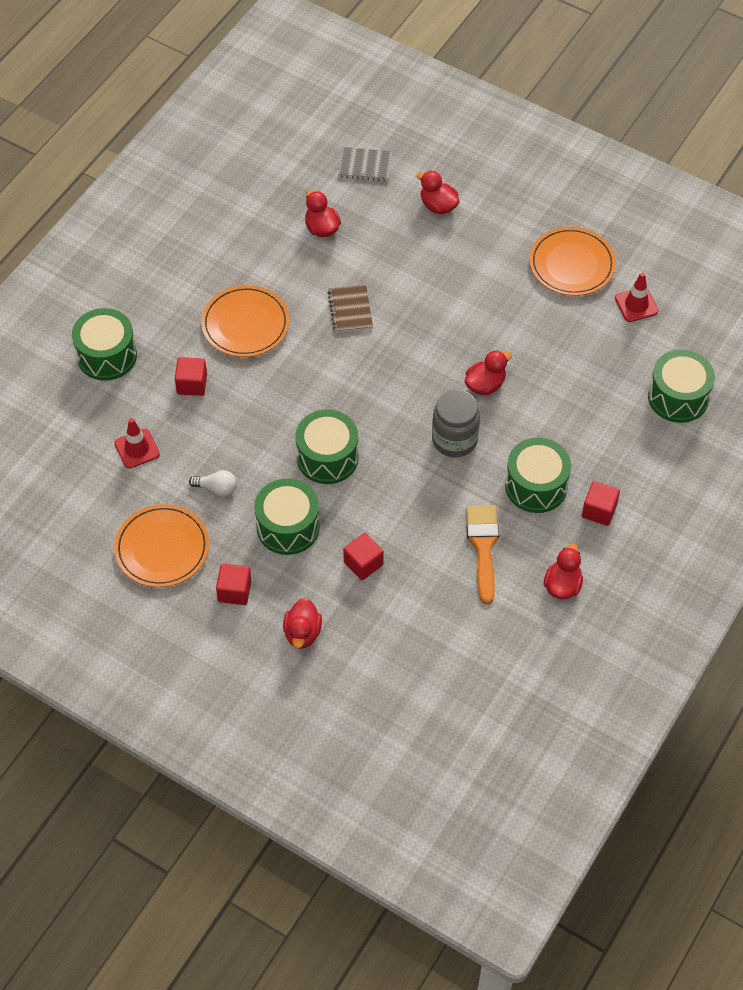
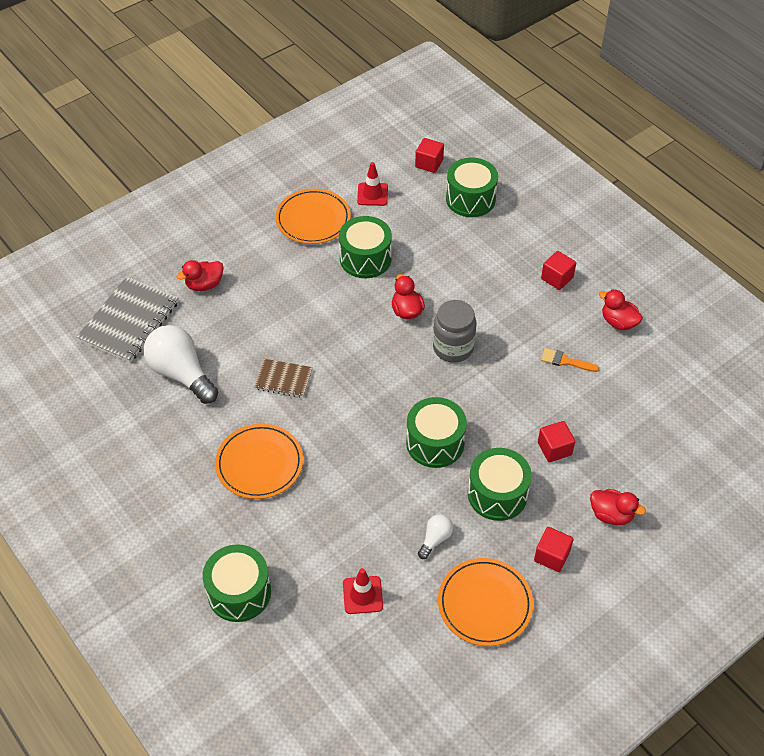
camera: 70 degrees left, 5 degrees down
(192, 384) = (308, 527): red cube -> red cube (429, 163)
(322, 228) = (181, 373): red duck -> white light bulb
(365, 165) = (129, 321): grey notebook -> grey notebook, size x1.80
(483, 546) = (565, 361): orange brush -> orange brush, size x0.60
(536, 486) = (519, 309): green drum -> green drum (365, 258)

